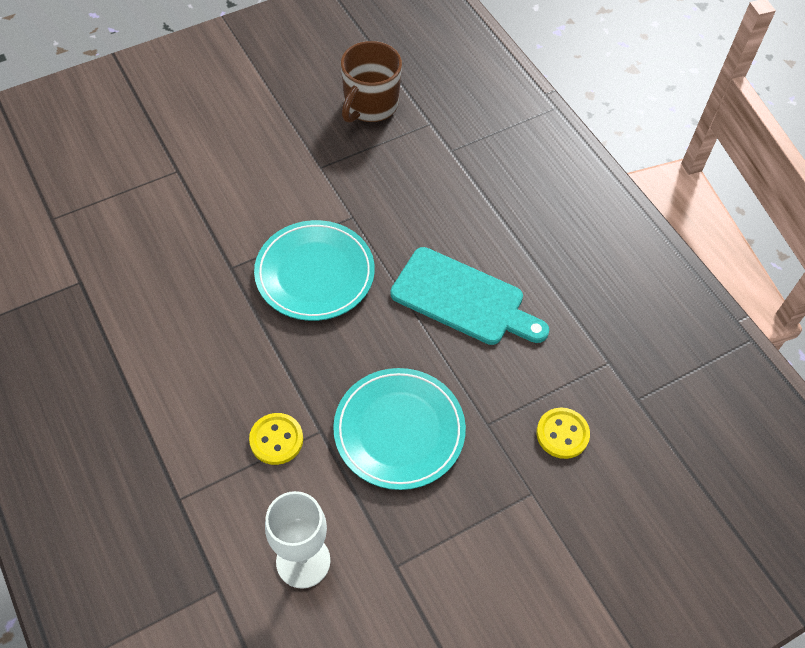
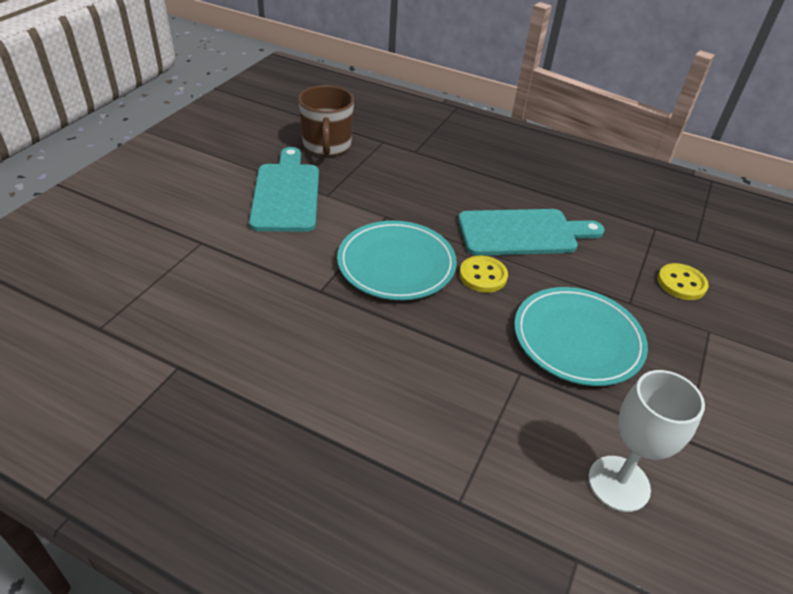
camera: 35 degrees left, 15 degrees down
(276, 440) = (493, 399): yellow button -> yellow button (483, 276)
(285, 149) = (286, 194): none -> turquoise cutting board

